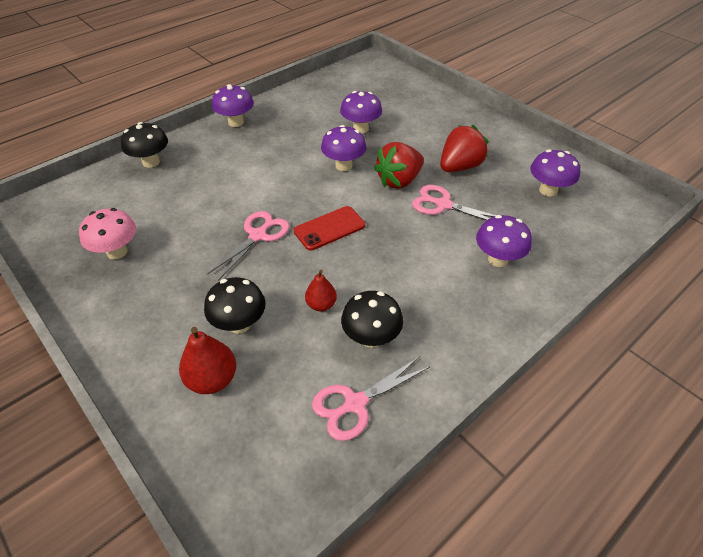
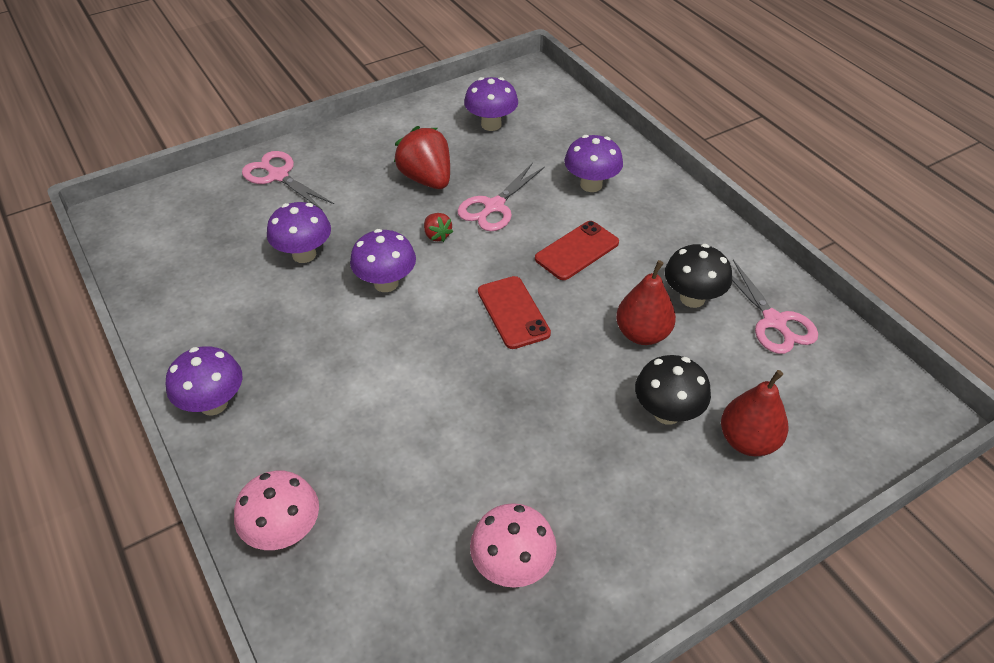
camera: 80 degrees left, 0 degrees up
(151, 162) = (284, 532): black mushroom -> pink mushroom
(258, 235) = (511, 387): pink scissors -> pink scissors (278, 176)
(321, 305) = (642, 334): red pear -> red pear, size x1.54
(399, 181) = (437, 235): red strawberry -> red strawberry, size x0.49
(408, 257) = (577, 251): none -> red phone

